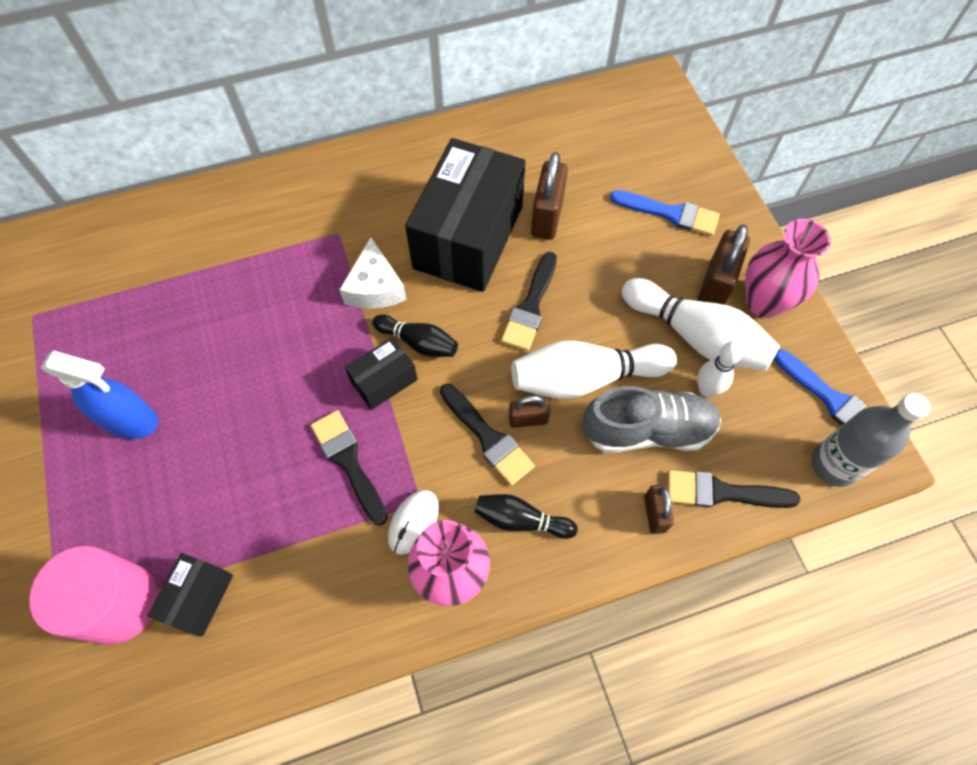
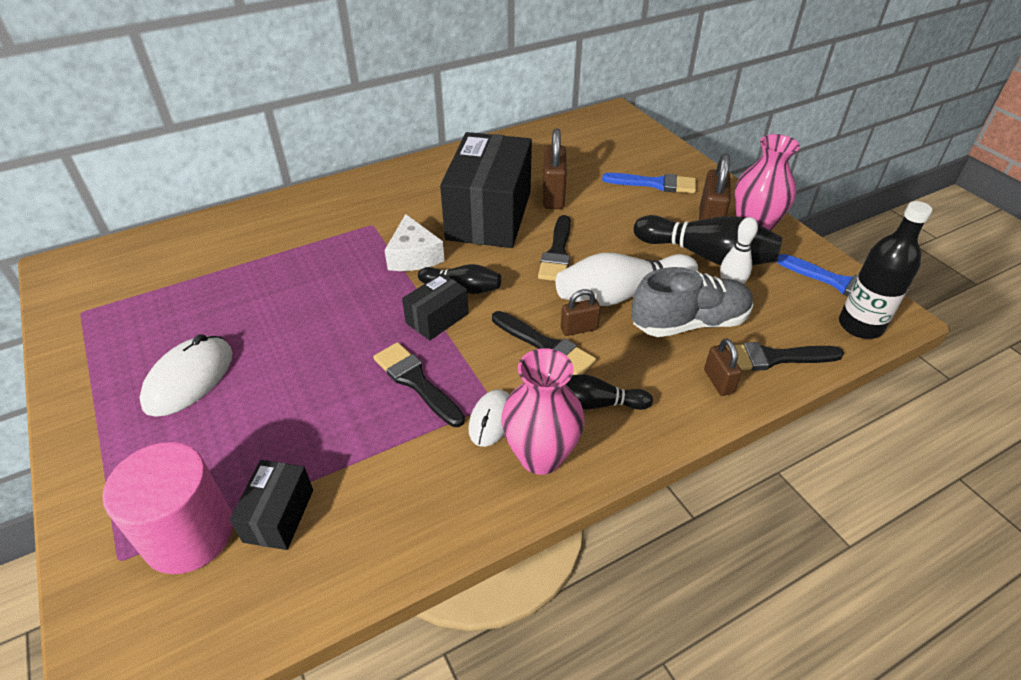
camera: 10 degrees left, 20 degrees down
(131, 421) = (189, 379): blue spray bottle -> white mouse
(696, 336) = (706, 256): white bowling pin -> black bowling pin
(834, 465) = (860, 326): grey bottle -> black bottle

